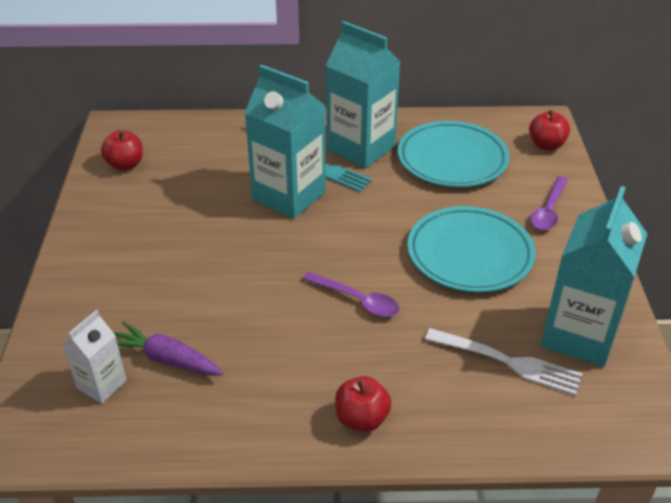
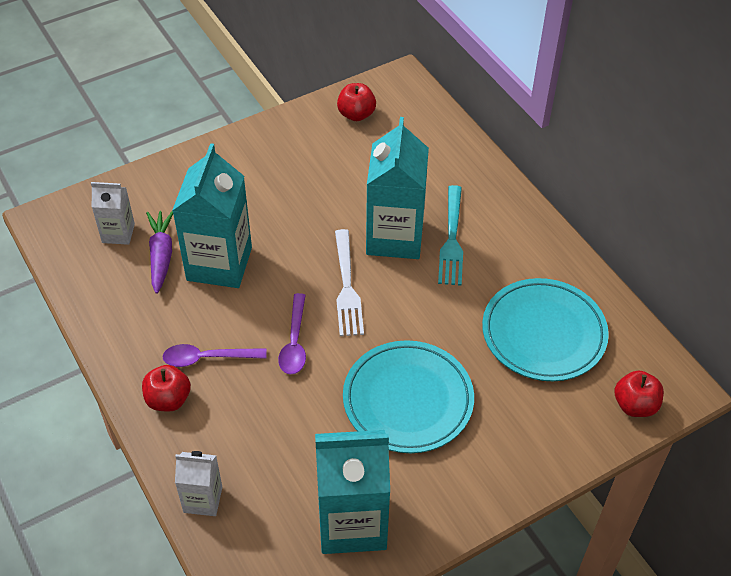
camera: 60 degrees right, 10 degrees up
(361, 148) = (504, 256): turquoise carton -> turquoise carton (219, 264)
(502, 434) = (203, 499): none -> white carton
(508, 362) = (286, 477): white fork -> white fork (347, 287)
(548, 210) = (520, 442): purple spoon -> purple spoon (207, 358)

